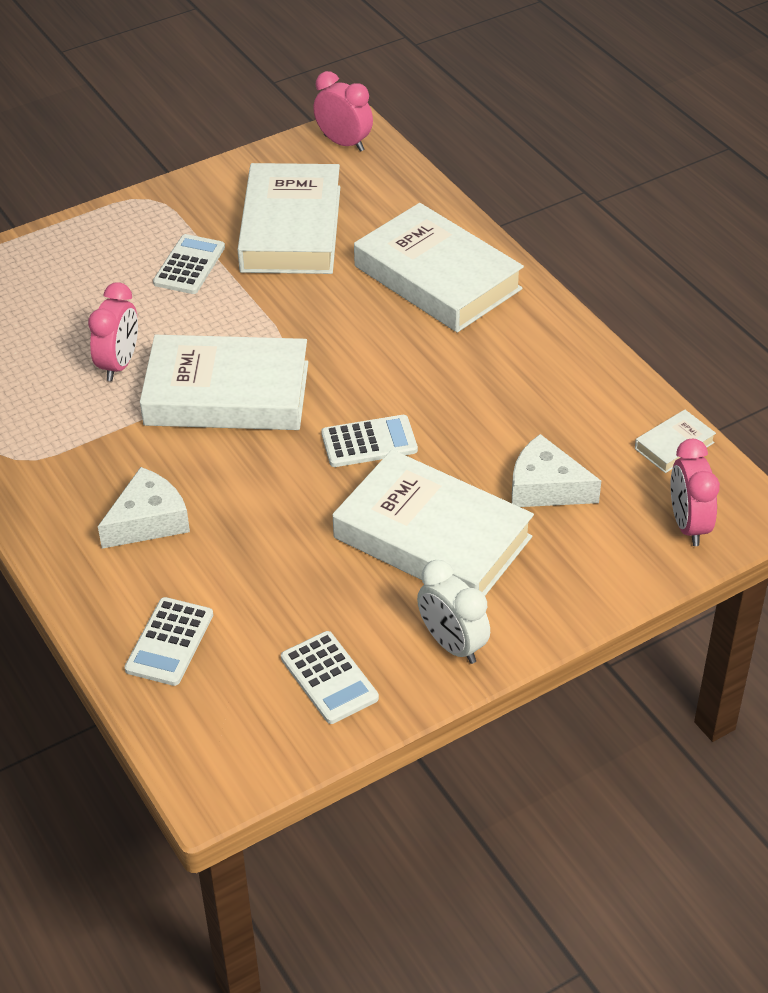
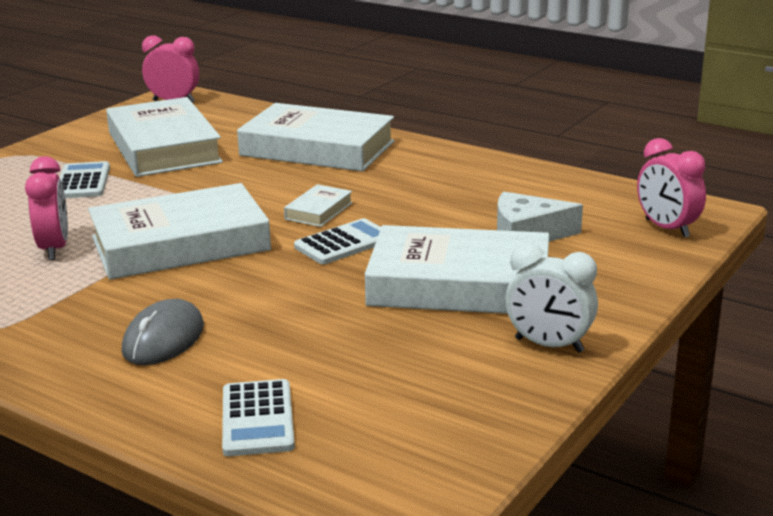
camera: 25 degrees left, 20 degrees down
(148, 521) = (163, 339): white cheese -> grey mouse
(329, 678) = (452, 399): white calculator -> none
(674, 445) = (605, 191): white book -> white book (319, 211)

